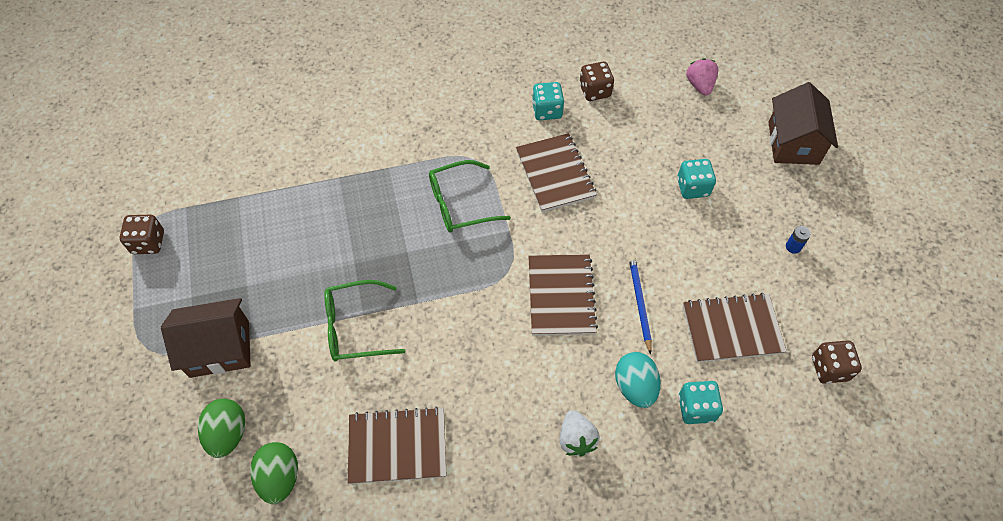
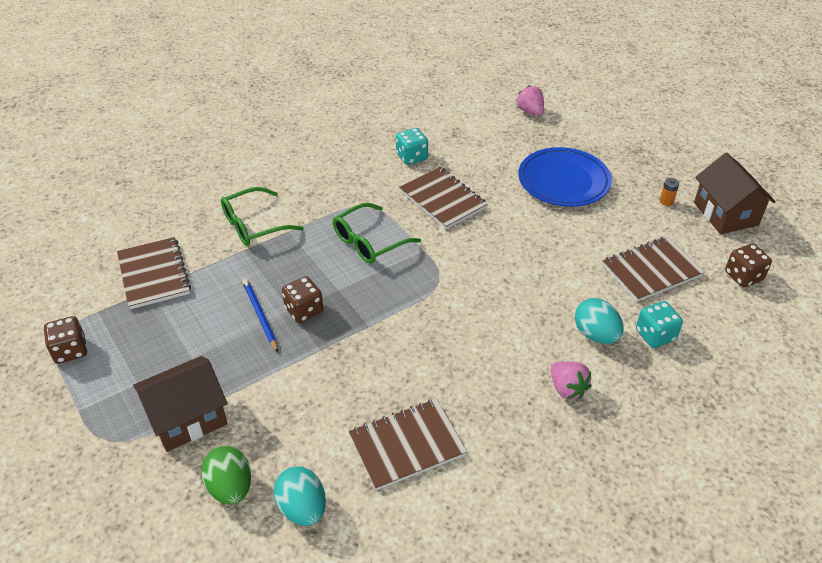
camera: 20 degrees left, 15 degrees down
(280, 477) = (302, 508): green egg -> turquoise egg
(355, 327) = (318, 361): green glasses -> green glasses (254, 225)
(561, 296) = (495, 286): brown notebook -> brown notebook (154, 274)
(576, 439) = (567, 389): white strawberry -> pink strawberry
(595, 91) = (445, 134): brown dice -> brown dice (304, 310)
(639, 303) = (565, 273): blue pencil -> blue pencil (260, 315)
(692, 187) = (563, 181): turquoise dice -> blue plate
(793, 143) = (625, 133): brown house -> brown house (725, 214)
(793, 247) = (666, 201): blue battery -> orange battery

